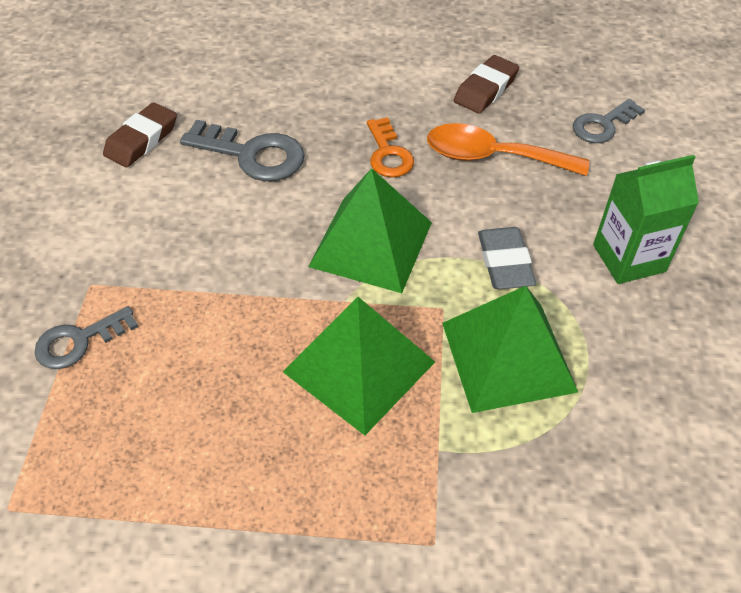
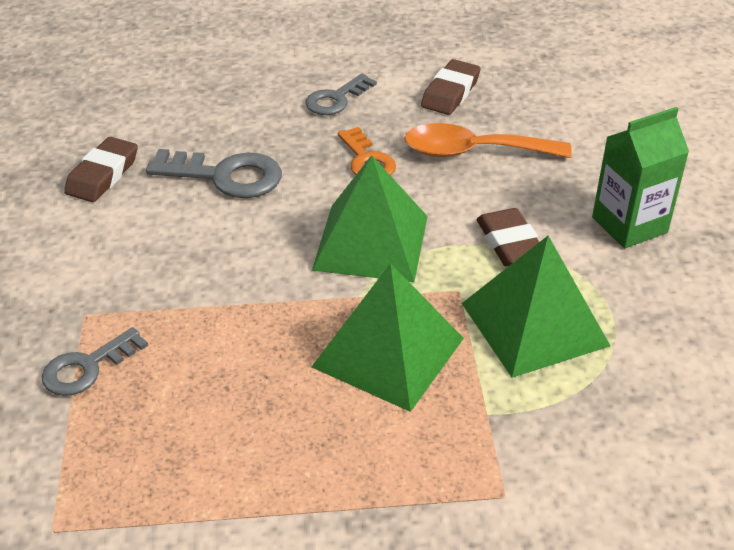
camera: 10 degrees left, 10 degrees down
(505, 262) = (510, 243): grey eraser -> brown eraser
(603, 125) = (574, 112): grey key -> grey key (336, 99)

